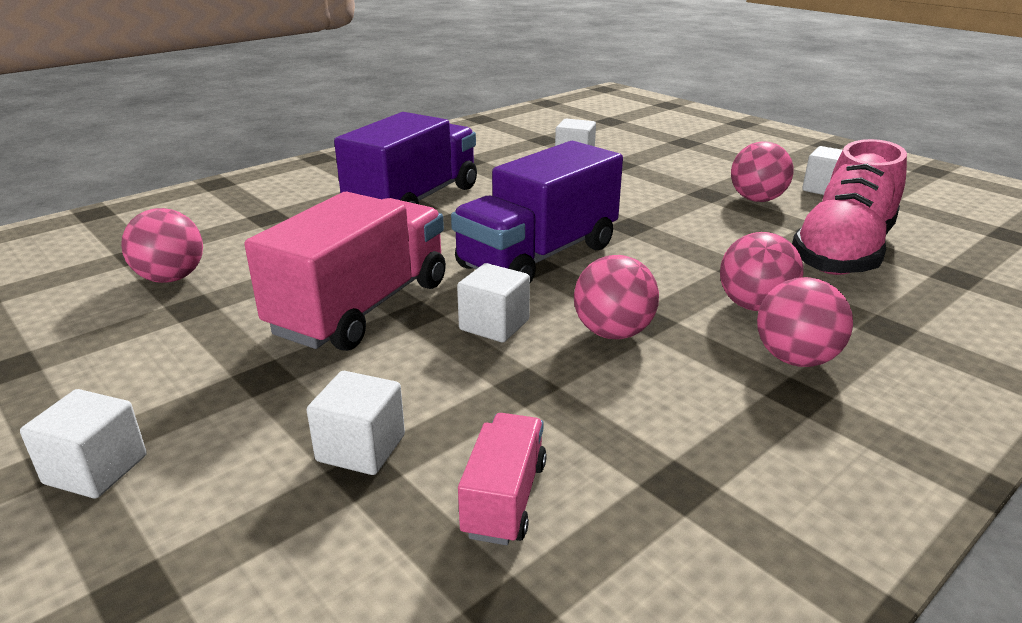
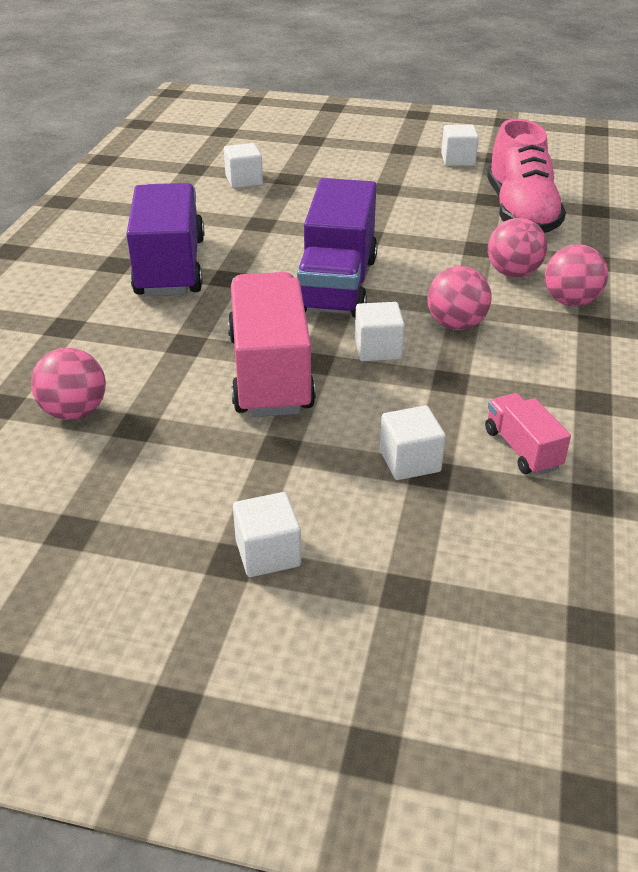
camera: 35 degrees left, 10 degrees up
(756, 199) = (424, 184): pink ball -> none

